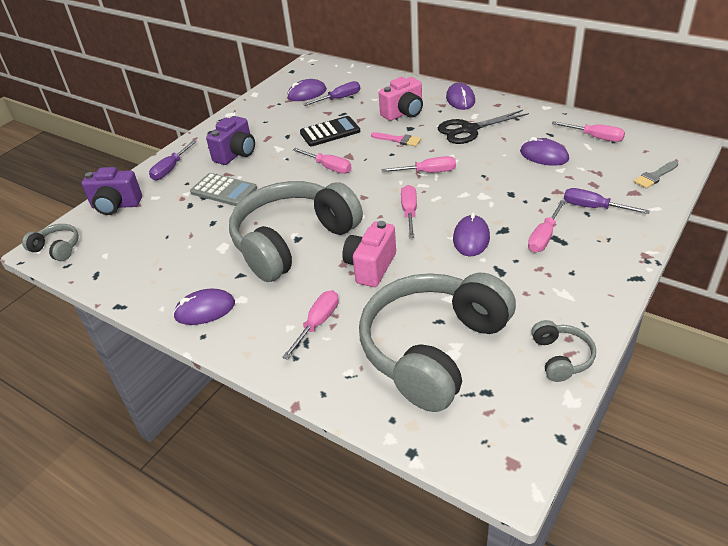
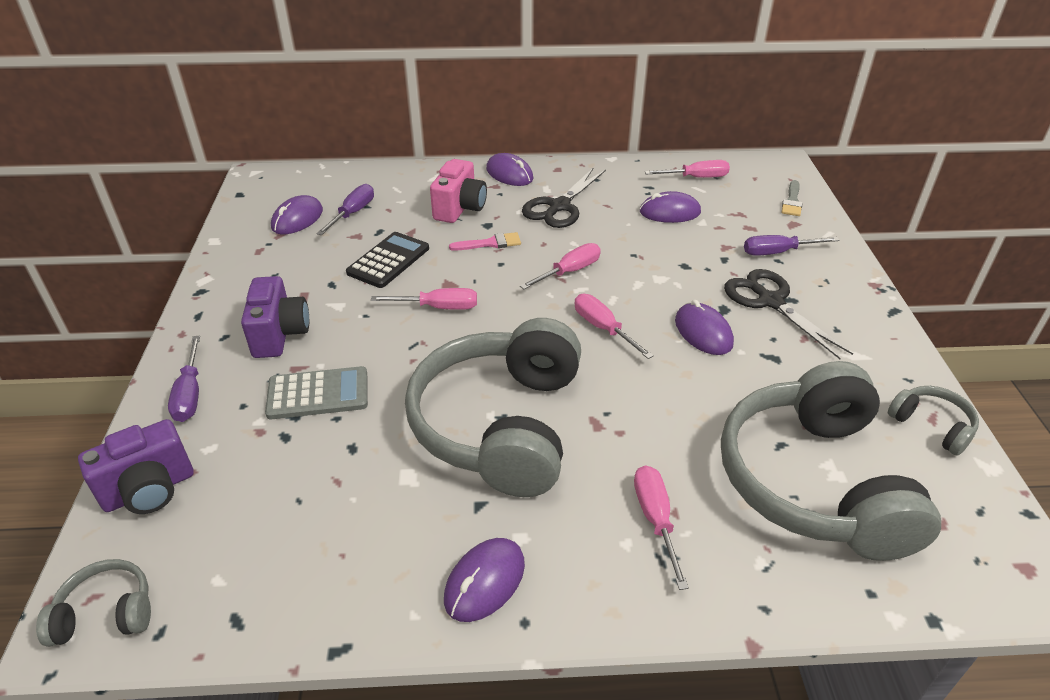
camera: 40 degrees left, 0 degrees up
(370, 267) = (635, 415): pink camera -> none
(544, 237) = (770, 301): pink screwdriver -> black scissors

